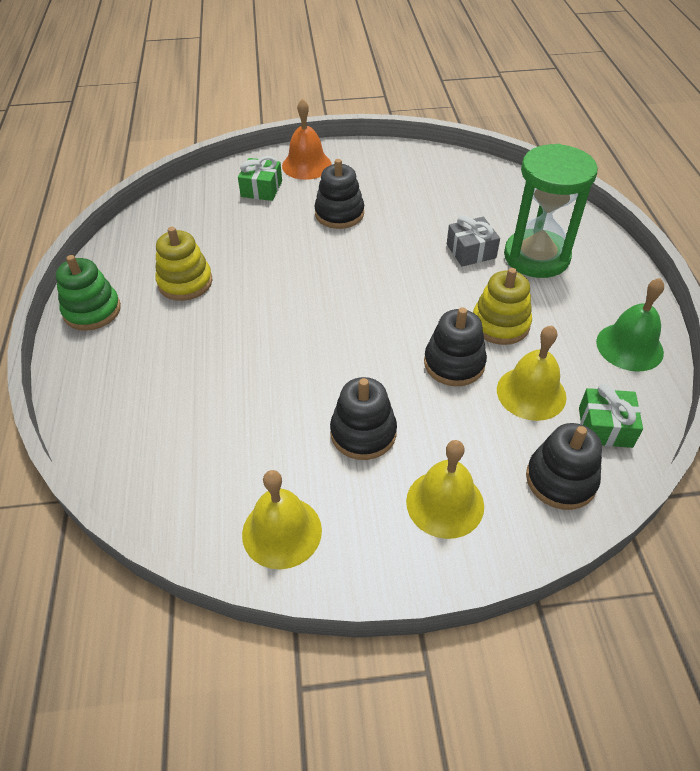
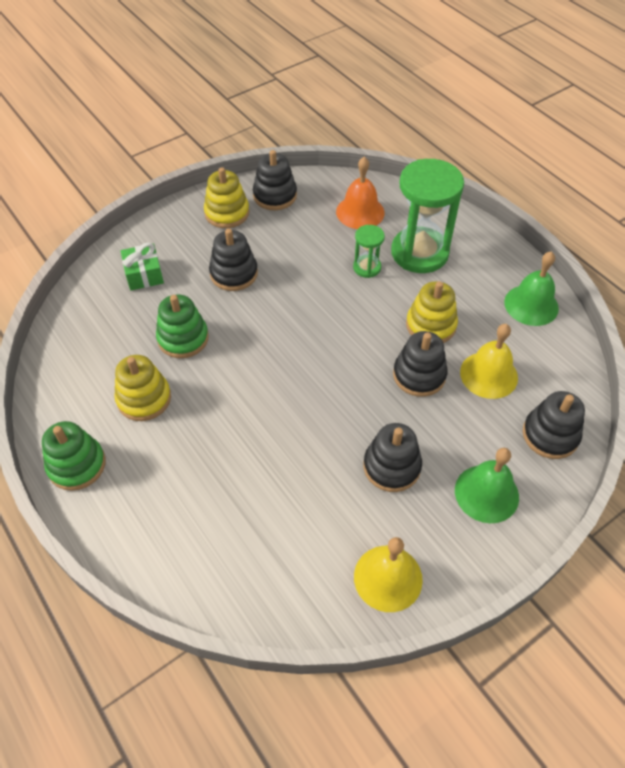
camera: 30 degrees left, 5 degrees up
(255, 248) = (183, 338): none -> green stacking toy
(306, 165) = (168, 234): orange bell -> orange bell (360, 212)
(370, 165) = (227, 213): none -> yellow stacking toy
(426, 165) = (275, 196): none -> black stacking toy
(445, 503) = (486, 493): yellow bell -> green bell
(471, 251) = (367, 267): grey gift -> green hourglass
(605, 427) = (553, 379): green gift -> none

